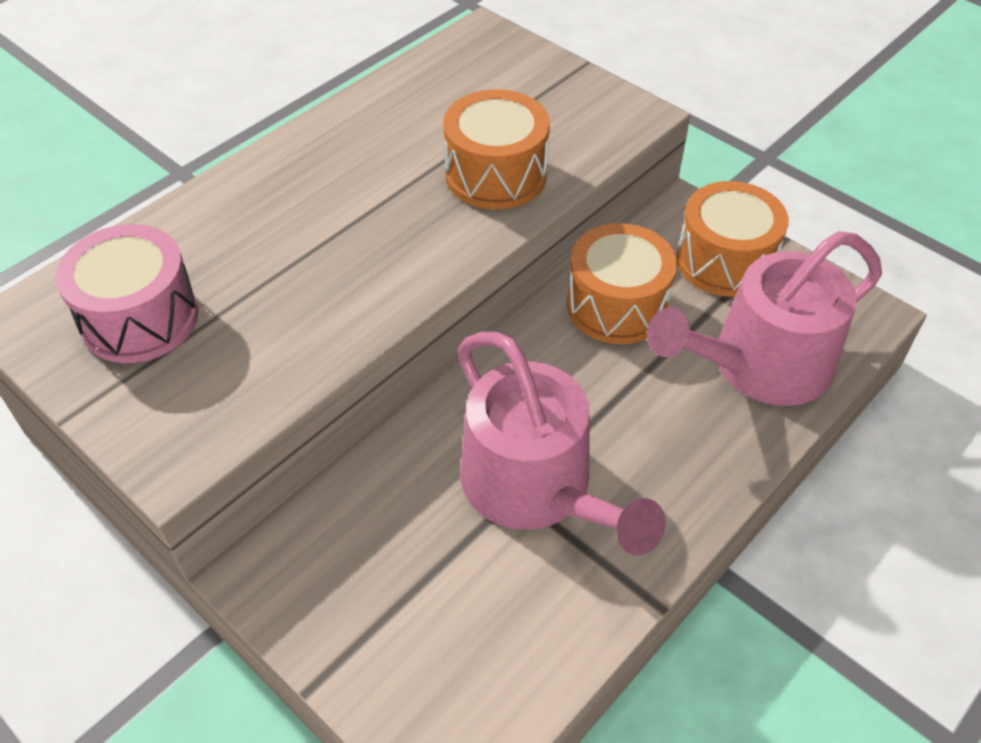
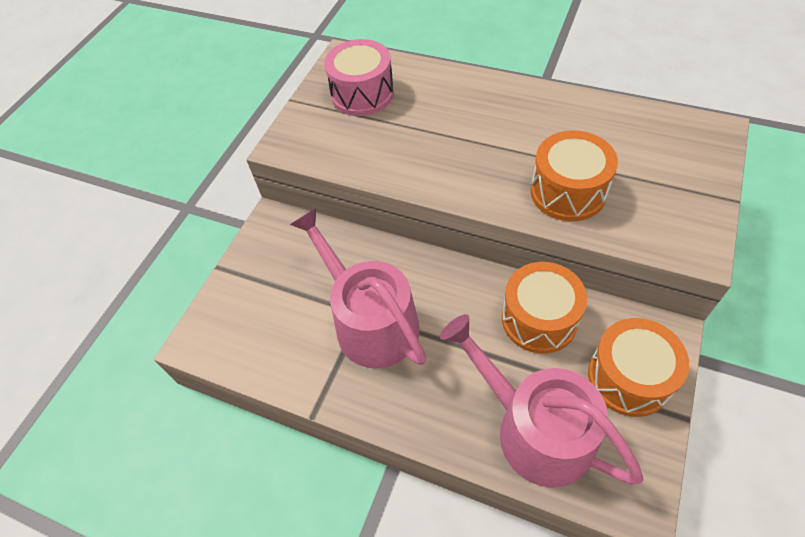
camera: 75 degrees right, 5 degrees up
(535, 486) = (370, 321): pink watering can -> pink watering can turned 105 degrees clockwise

